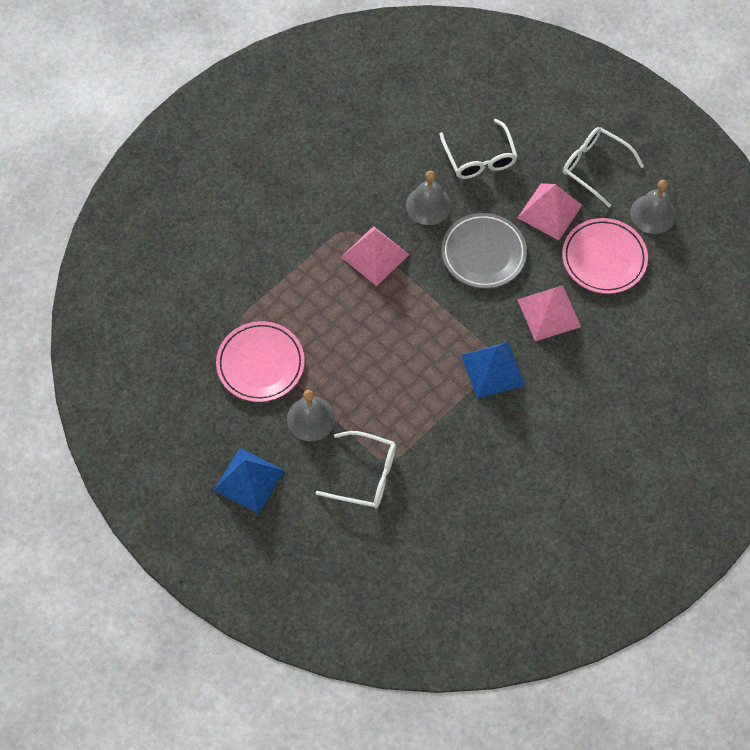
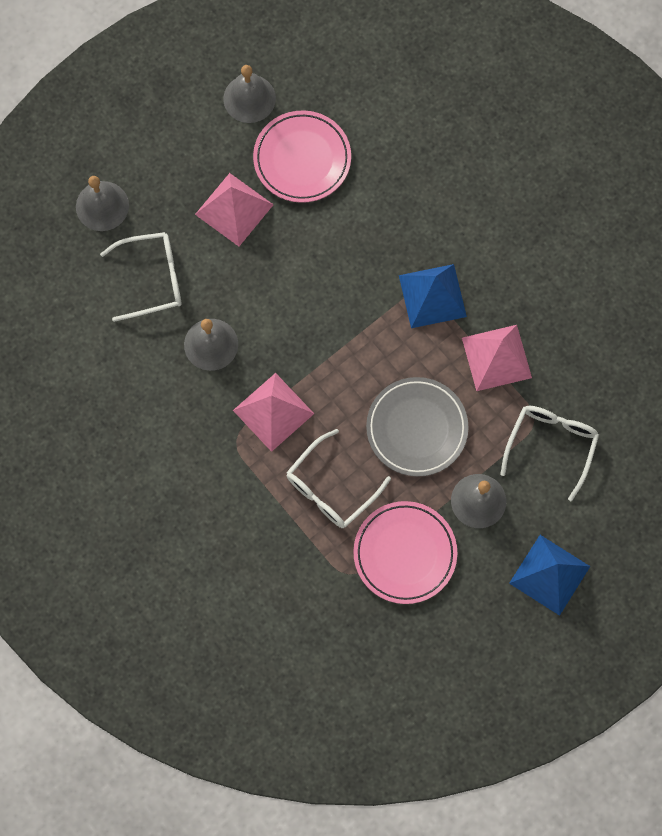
camera: 85 degrees left, 10 degrees up
(483, 253) = (282, 289): grey plate -> grey plate (417, 428)
(538, 117) = (102, 206): none -> grey bell
(548, 313) = (366, 227): pink pyramid -> pink pyramid (496, 357)
(594, 167) = (179, 152): white glasses -> white glasses (330, 488)

